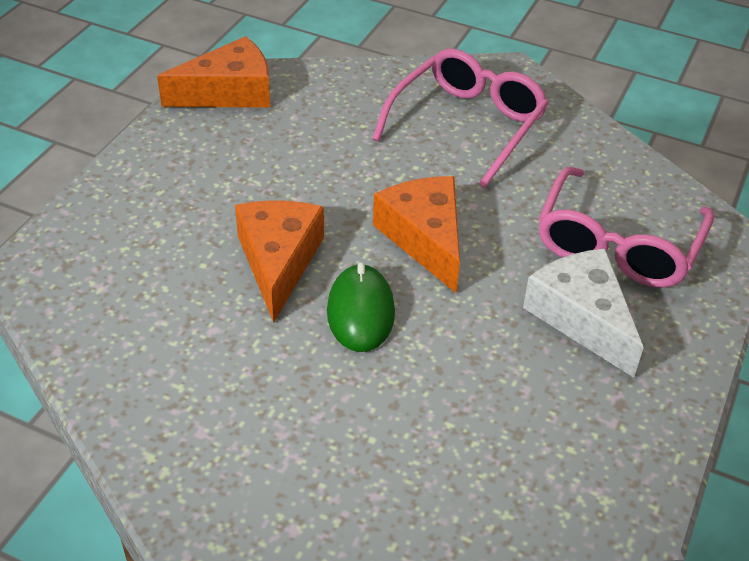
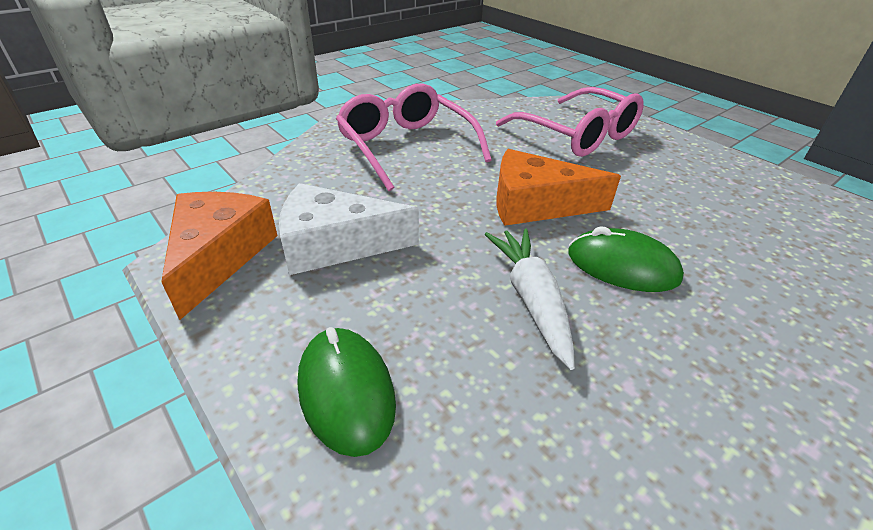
camera: 65 degrees left, 5 degrees down
(141, 197) = (346, 391): none -> green mouse
(278, 262) = (531, 299): orange cheese -> white carrot
(582, 318) = (649, 168): white cheese -> white cheese (335, 244)

